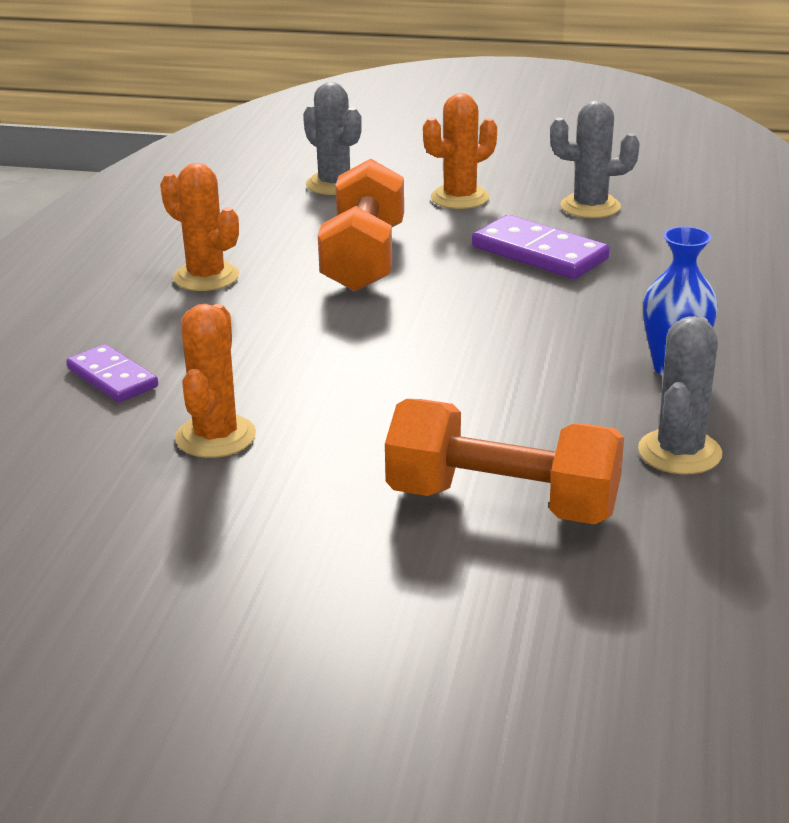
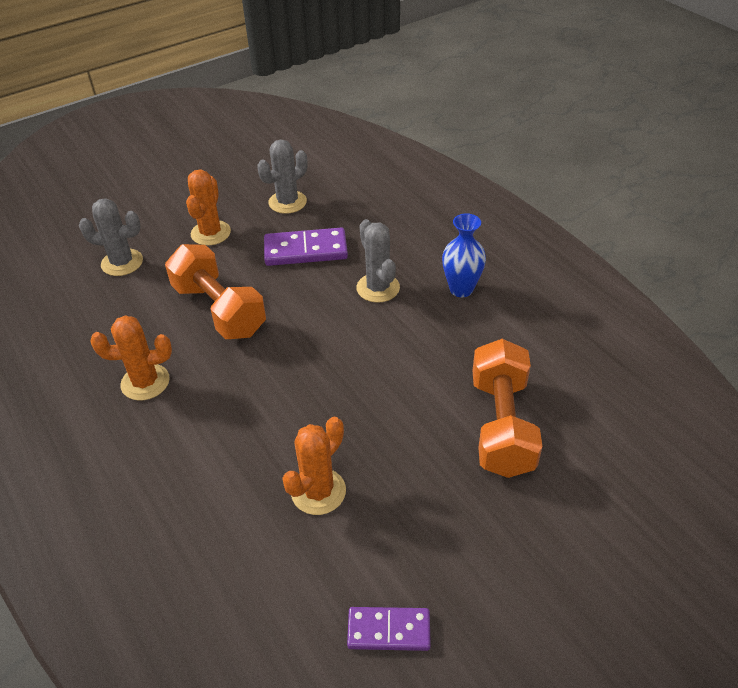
camera: 45 degrees left, 15 degrees up
(112, 378) = (200, 496): purple domino -> purple domino (389, 630)
(215, 437) = (318, 491): orange cactus -> orange cactus turned 75 degrees clockwise
(502, 503) = (501, 425): orange dumbbell -> orange dumbbell turned 60 degrees counterclockwise
(679, 452) = (527, 339): grey cactus -> grey cactus (378, 288)

